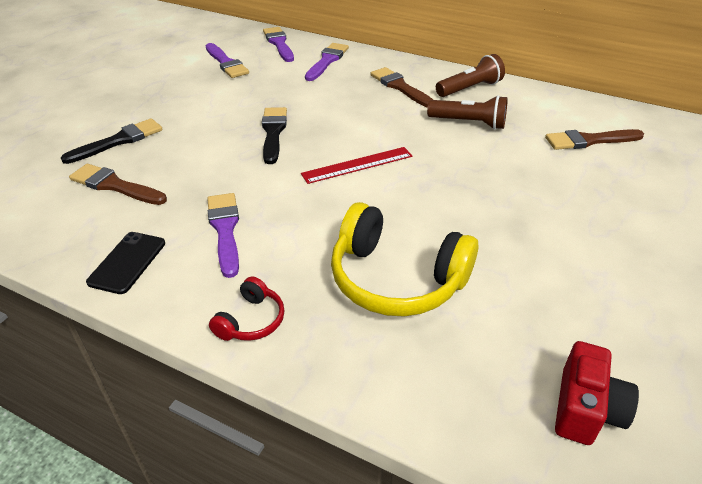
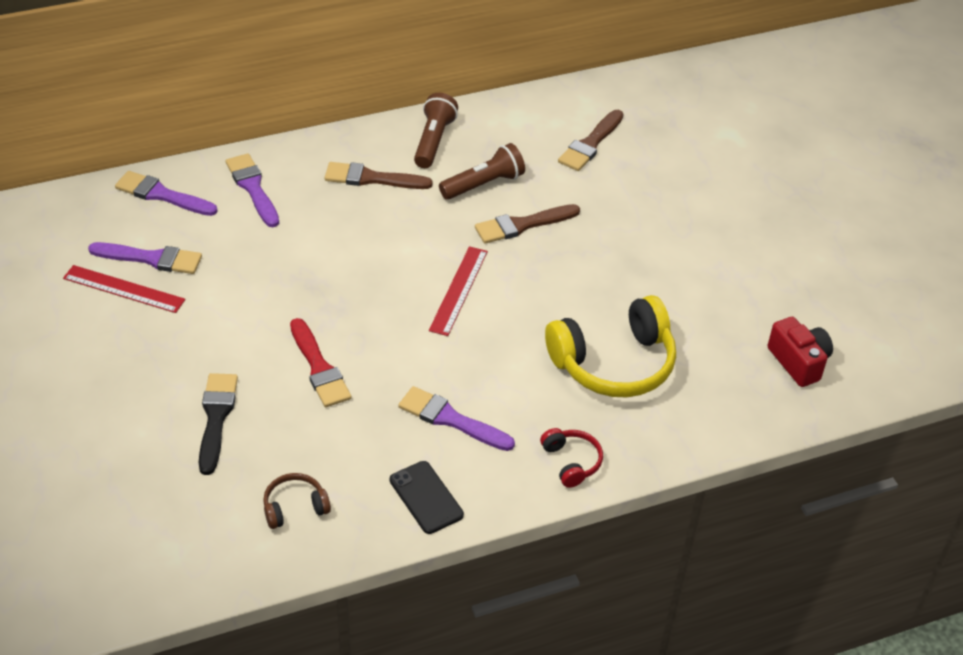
camera: 50 degrees left, 5 degrees up
(62, 209) = (295, 507): none -> brown headphones
(115, 185) = (298, 456): brown brush -> brown brush (522, 225)
(192, 67) = (124, 289): none -> red ruler
(208, 152) = (319, 368): none -> red brush
(273, 132) = (341, 308): black brush -> none

